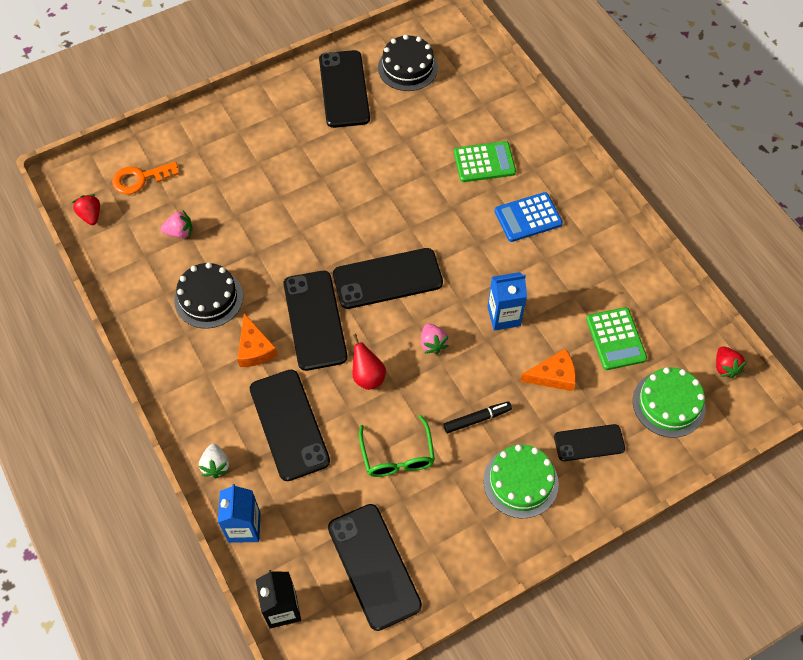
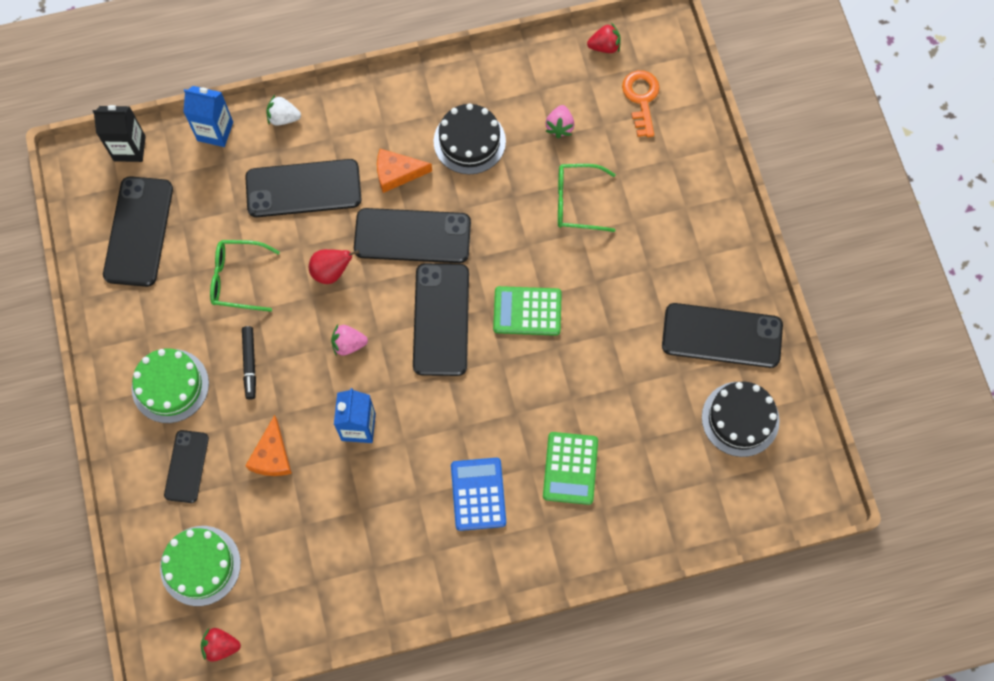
camera: 105 degrees right, 10 degrees up
(251, 204) = (578, 202): none -> green glasses
(373, 566) = (138, 231): black phone -> black phone turned 75 degrees counterclockwise
(615, 339) = (293, 537): green calculator -> green calculator (527, 311)

